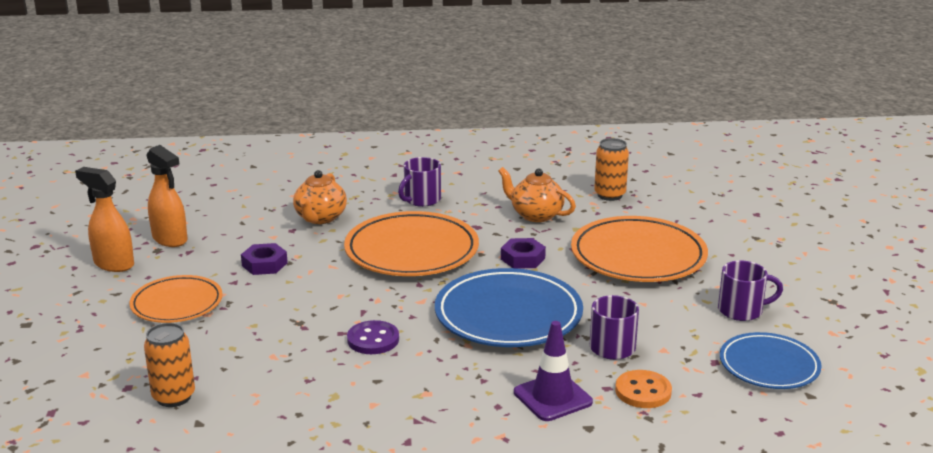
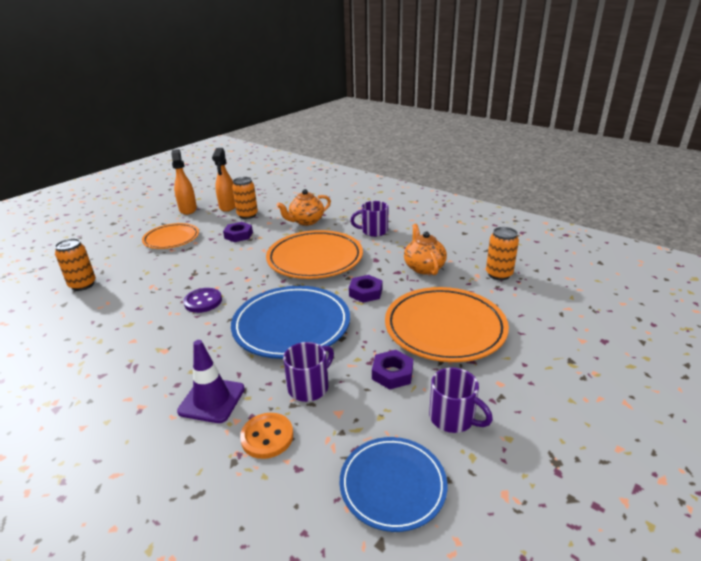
camera: 45 degrees right, 5 degrees up
(224, 239) = (247, 215): none -> orange can
(656, 306) = (392, 373): none -> purple nut

